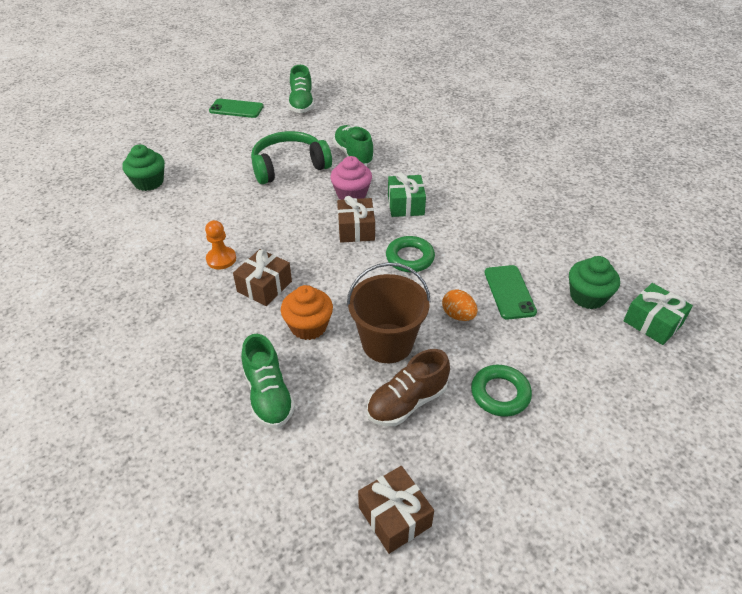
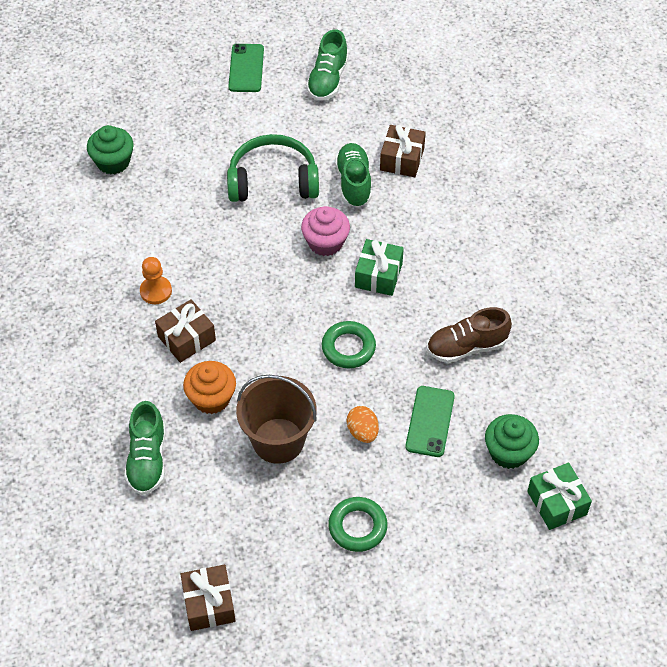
camera: 20 degrees right, 10 degrees up
(236, 109) = (246, 68): green phone -> green phone turned 60 degrees clockwise
(356, 229) = (309, 293): brown gift -> brown gift (402, 159)
(407, 402) = (268, 507): brown shoe -> brown shoe (466, 347)

